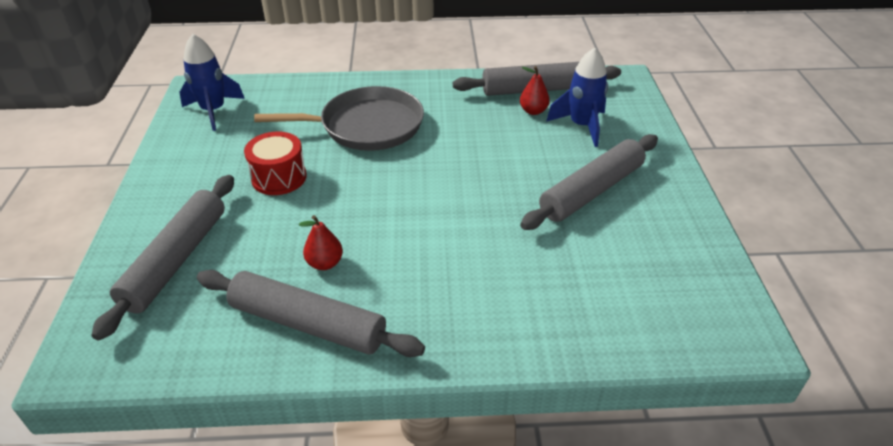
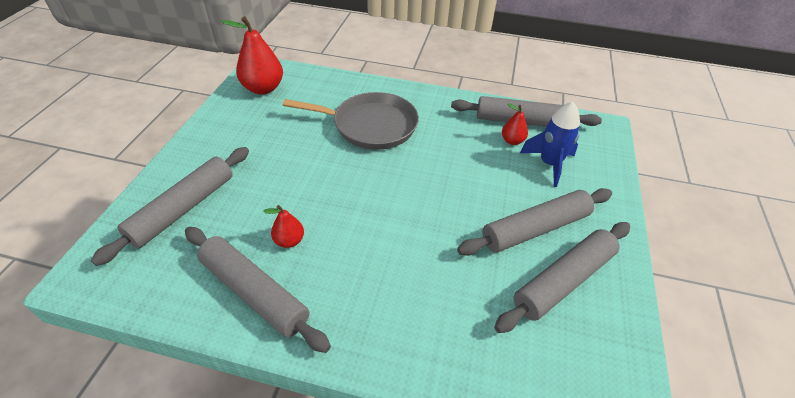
camera: 15 degrees right, 5 degrees up
(214, 111) = (263, 88): blue rocket -> red pear
(279, 177) = (286, 156): red drum -> none
(639, 232) = (563, 281): none -> grey rolling pin

